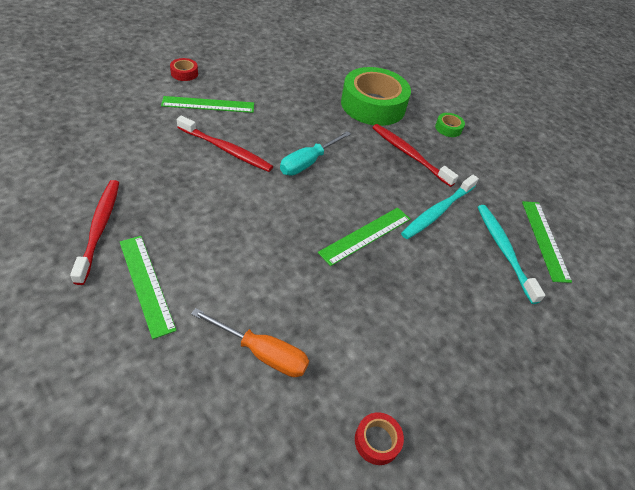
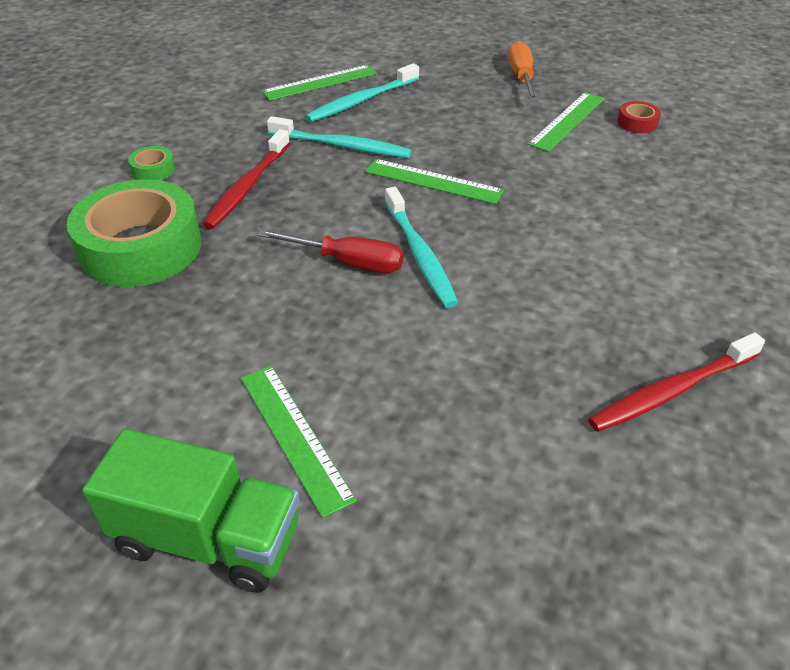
camera: 110 degrees left, 5 degrees down
(146, 284) = (683, 302): green ruler -> green ruler (567, 121)
(184, 73) = (208, 538): red tape -> green truck
(226, 150) = (397, 351): red toothbrush -> none
(262, 353) = (647, 196): orange screwdriver -> orange screwdriver (521, 77)
(292, 192) = (420, 255): none -> turquoise toothbrush
(308, 163) = (348, 262): turquoise screwdriver -> red screwdriver

